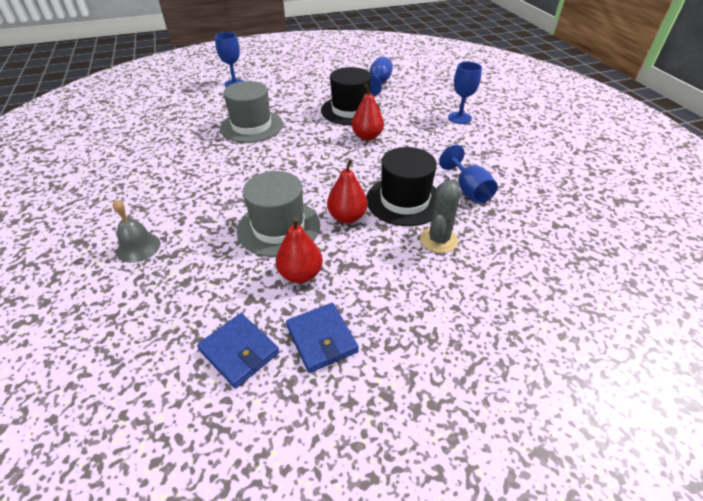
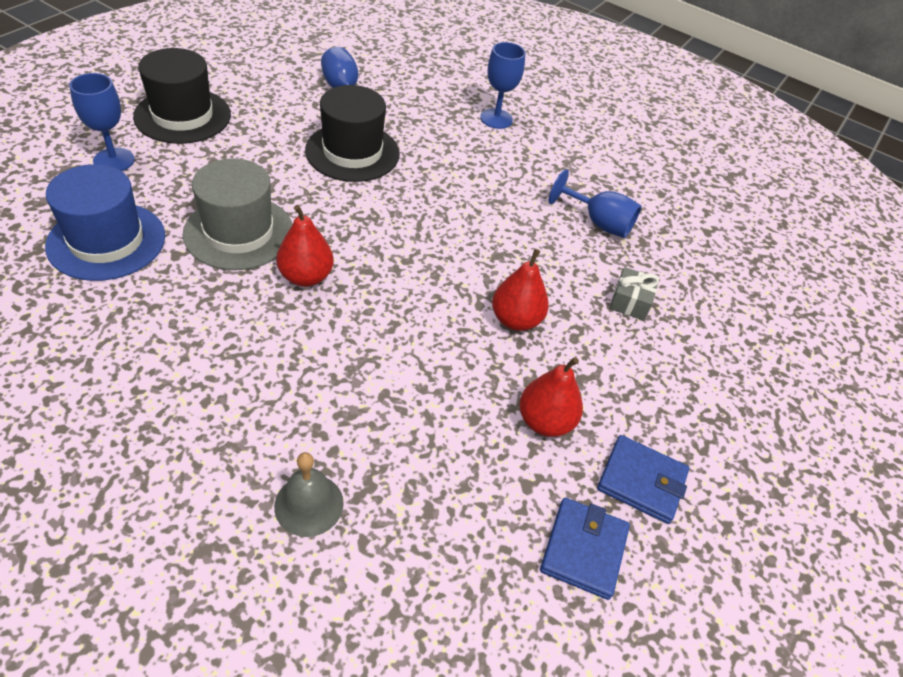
camera: 45 degrees left, 5 degrees up
(194, 112) = (106, 241): none -> blue hat
(239, 351) = (584, 549): blue wallet -> blue wallet turned 75 degrees counterclockwise
(278, 227) = (455, 375): grey hat -> none
(367, 136) = (418, 189): red pear -> red pear (306, 276)
(404, 200) = (551, 267): black hat -> black hat (183, 116)
(438, 240) = (630, 302): grey cactus -> grey gift

